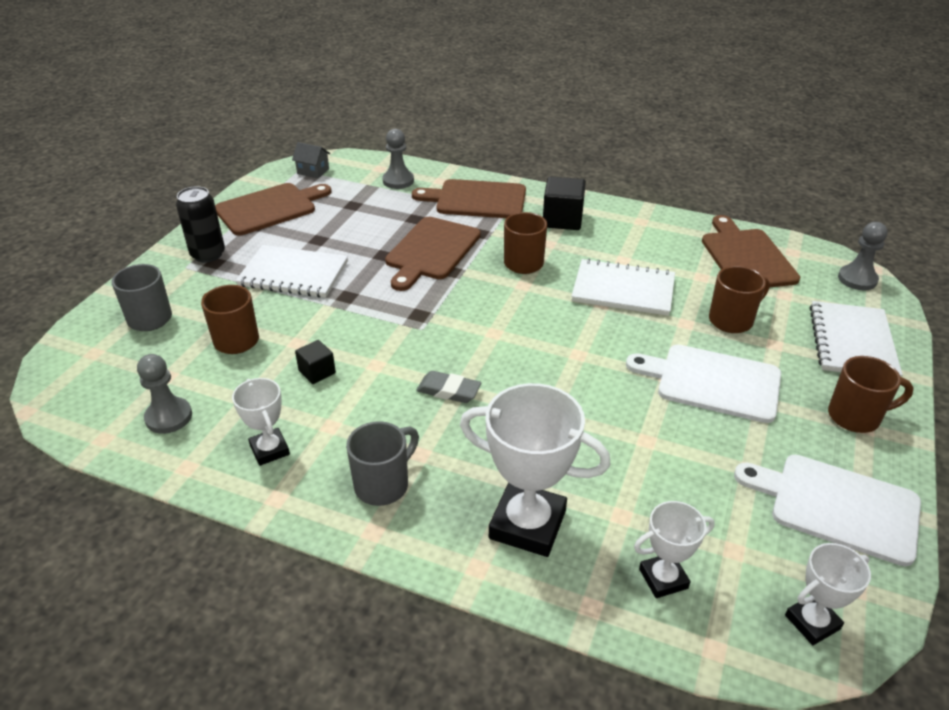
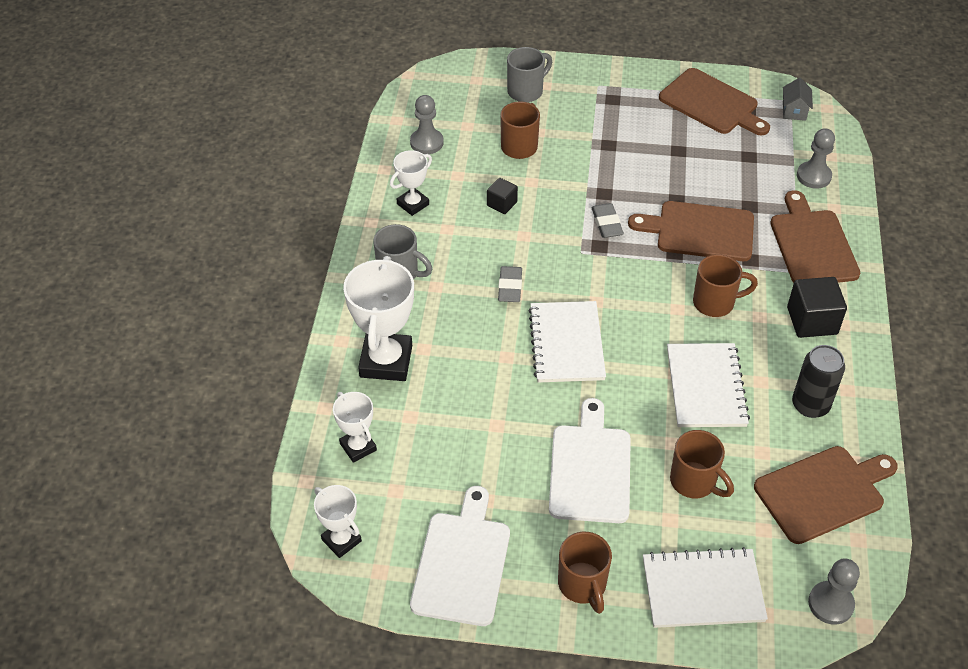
camera: 75 degrees right, 10 degrees up
(208, 254) = (622, 91): black can -> black can (810, 405)
(293, 274) = (619, 151): white notebook -> white notebook (566, 344)
(390, 303) = (606, 223): none -> grey eraser

